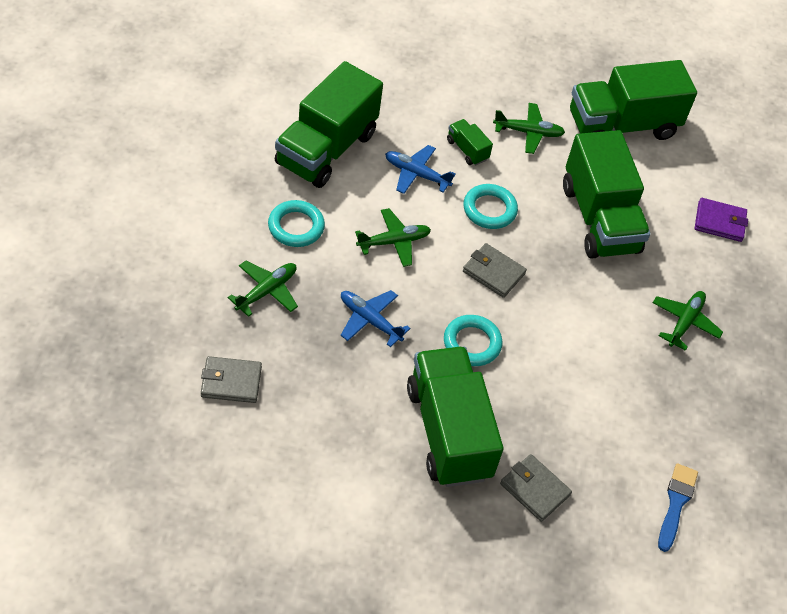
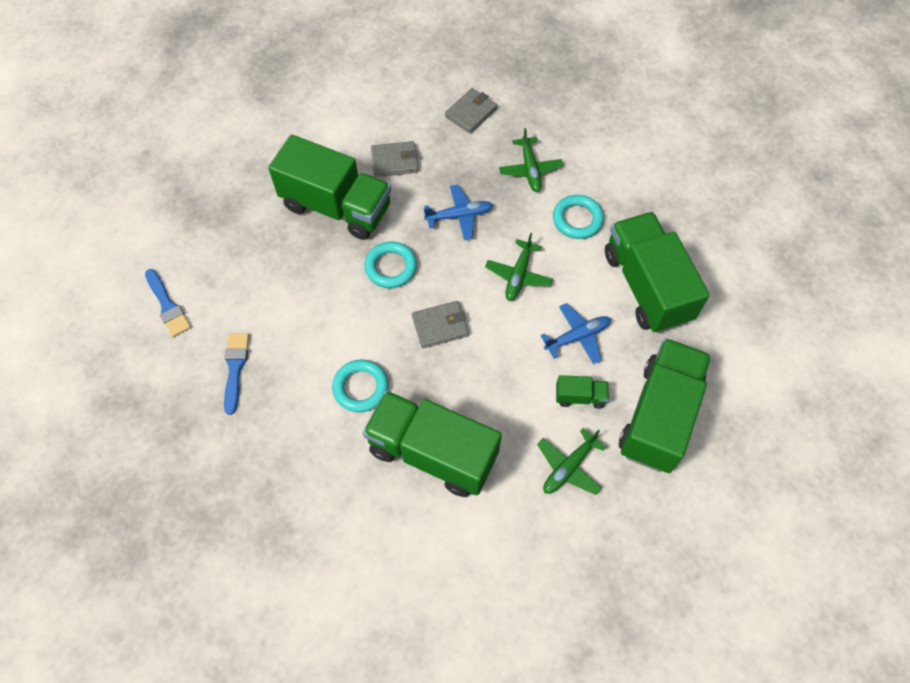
camera: 135 degrees right, 10 degrees up
(489, 209) = (503, 368): turquoise ring -> turquoise ring (360, 387)
(534, 489) = (255, 228): grey wallet -> grey wallet (394, 161)
(622, 126) = (523, 568): green truck -> green truck (659, 416)
(672, 401) = (235, 368): none -> blue brush
(685, 322) = (286, 437): green plane -> none
(719, 222) = (353, 564): purple wallet -> none

